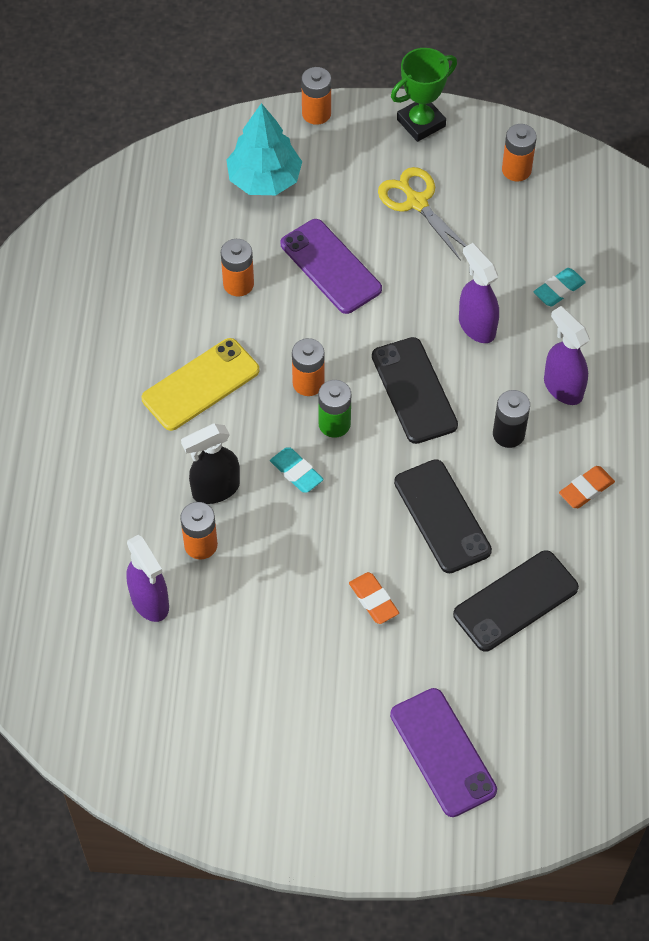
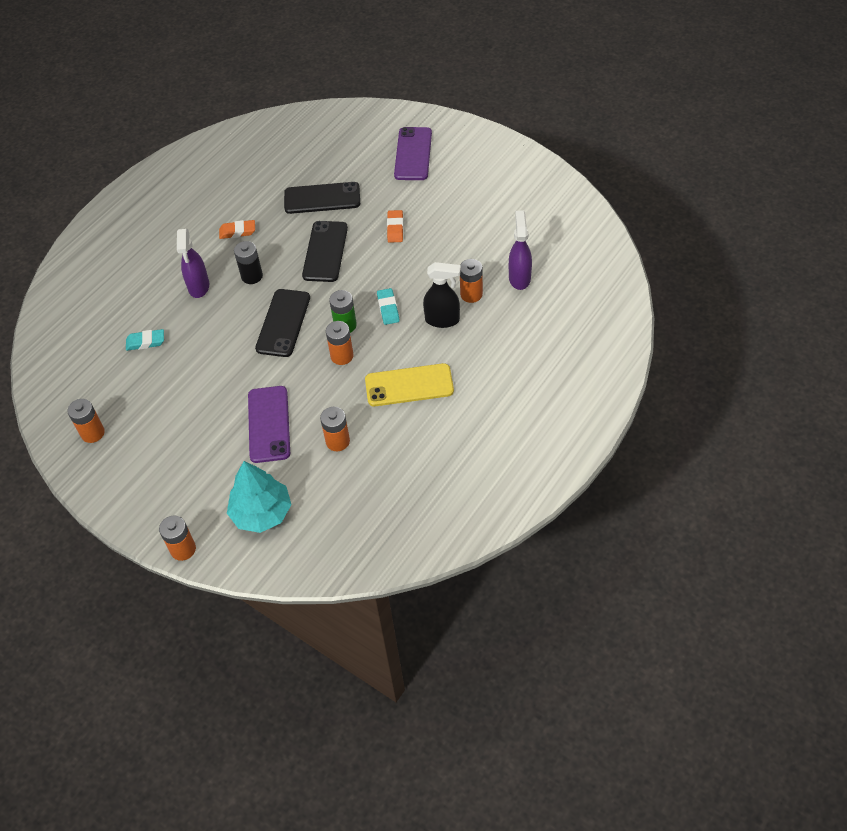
camera: 145 degrees left, 5 degrees down
(417, 202) = (176, 442): yellow scissors -> none
(421, 123) = (119, 502): green trophy -> none
(476, 326) = (213, 343): purple spray bottle -> none

